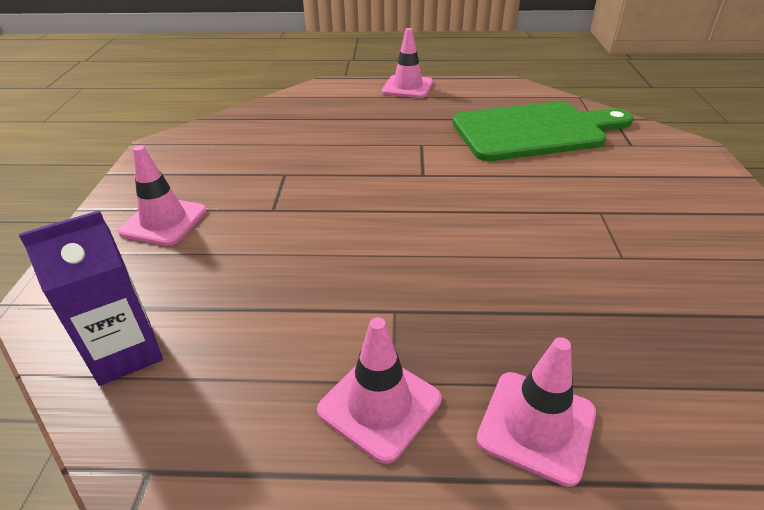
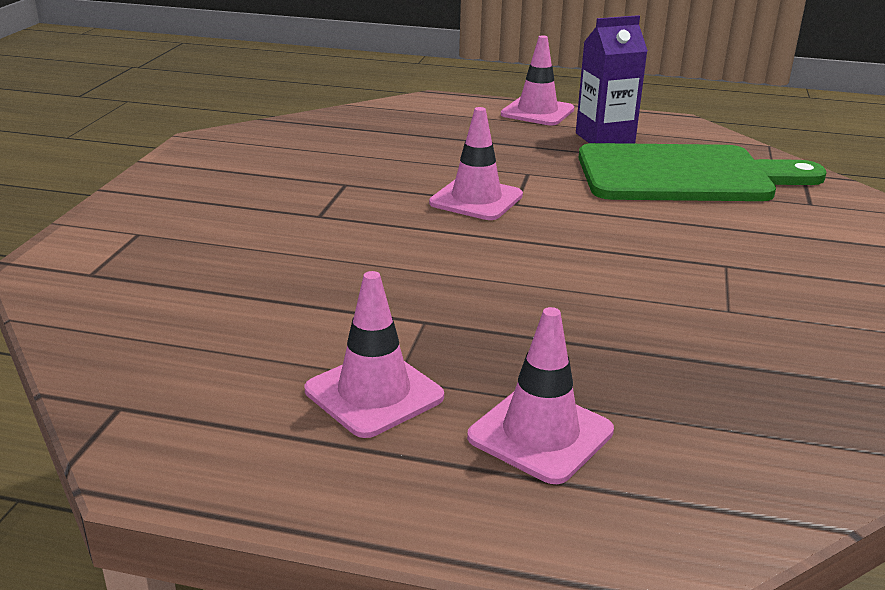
camera: 10 degrees right, 10 degrees down
(126, 352) = (120, 316): purple carton -> purple carton (605, 138)
(164, 221) = (191, 211): pink traffic cone -> pink traffic cone (476, 199)

